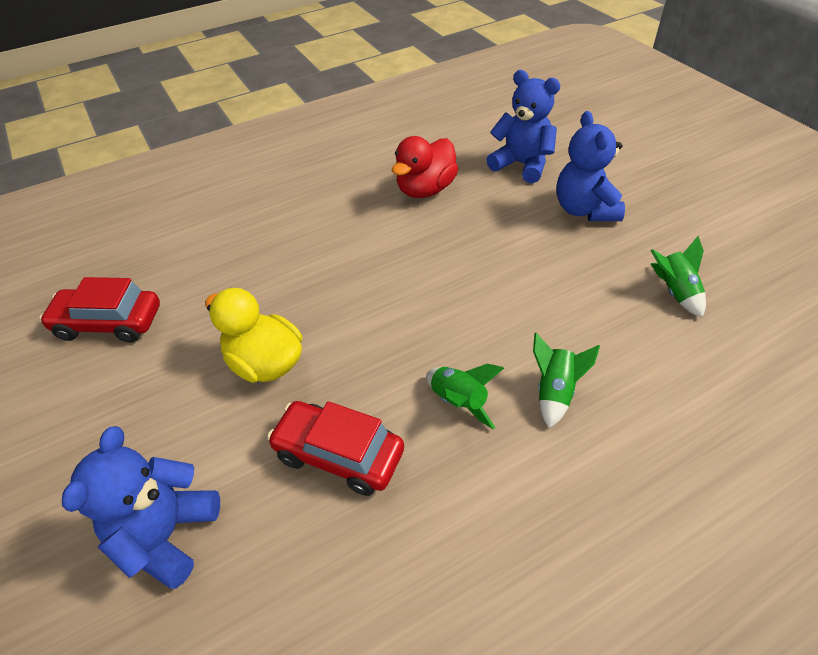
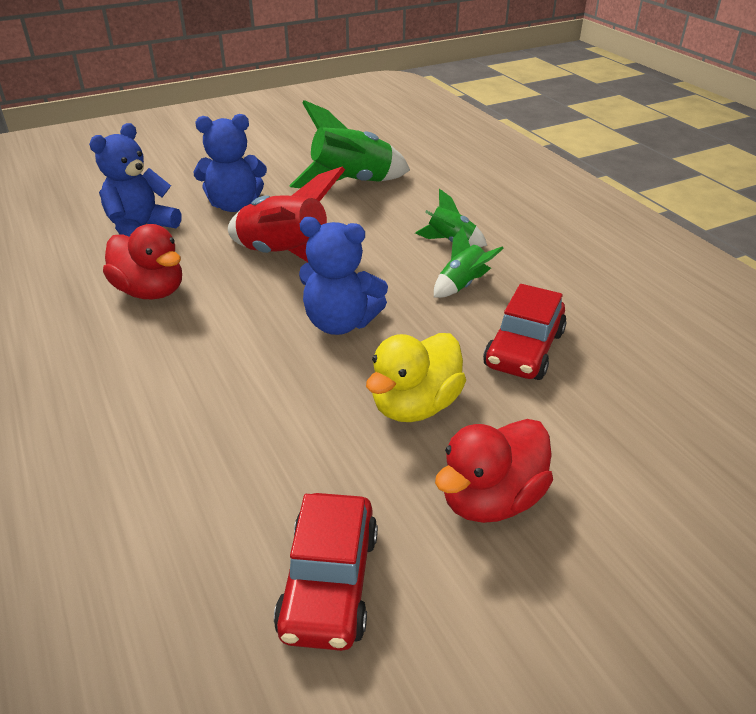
camera: 90 degrees left, 10 degrees down
(149, 413) = (491, 499): none -> red duck
(167, 534) = (630, 456): blue teddy bear -> blue teddy bear (340, 323)
(494, 257) = (285, 256): none -> red rocket
(674, 292) = (351, 183): green rocket -> green rocket, size x1.92

